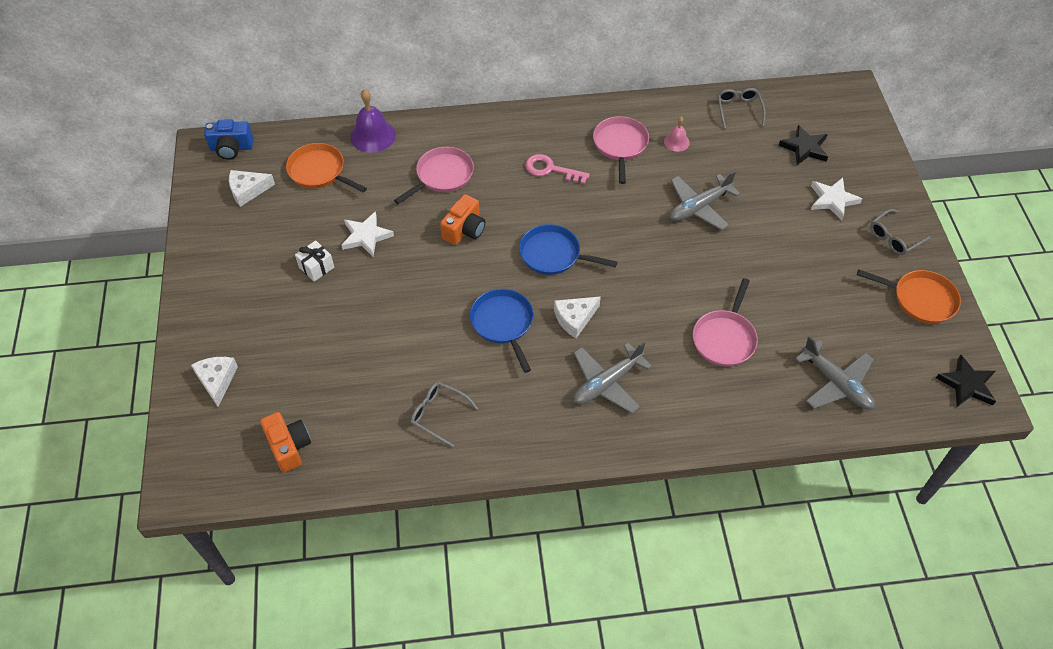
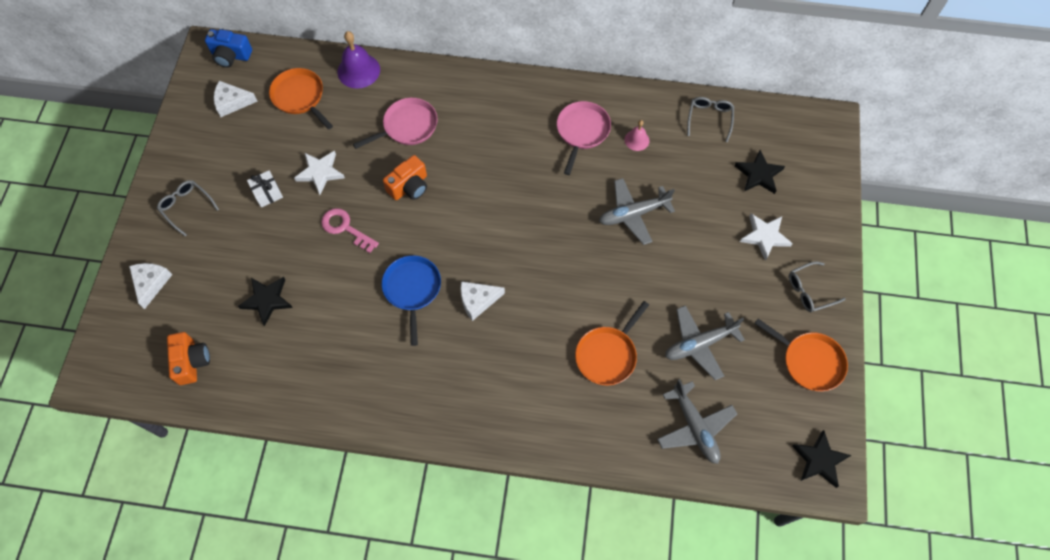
camera: 15 degrees right, 10 degrees up
(351, 368) = (267, 300): none -> black star
(439, 414) = (327, 364): grey glasses -> grey glasses (186, 207)
(551, 169) = (508, 142): pink key -> pink key (345, 228)
(553, 254) = (480, 231): blue pan -> none
(607, 383) = (484, 372): grey plane -> grey plane (699, 344)
(724, 338) = (607, 355): pink pan -> orange pan

